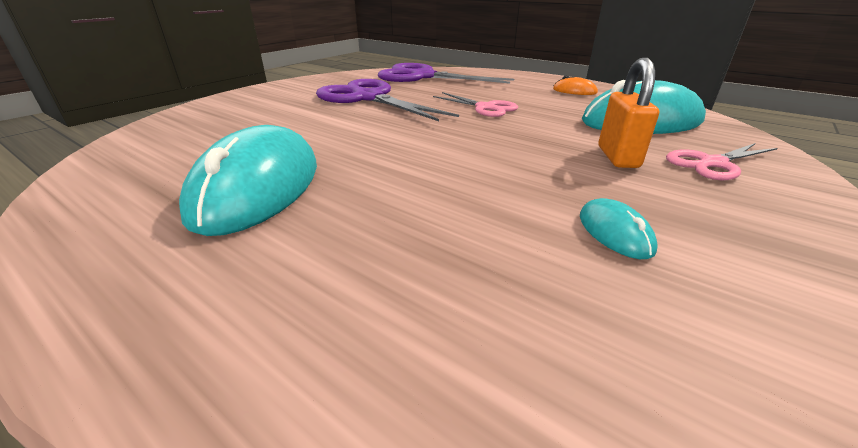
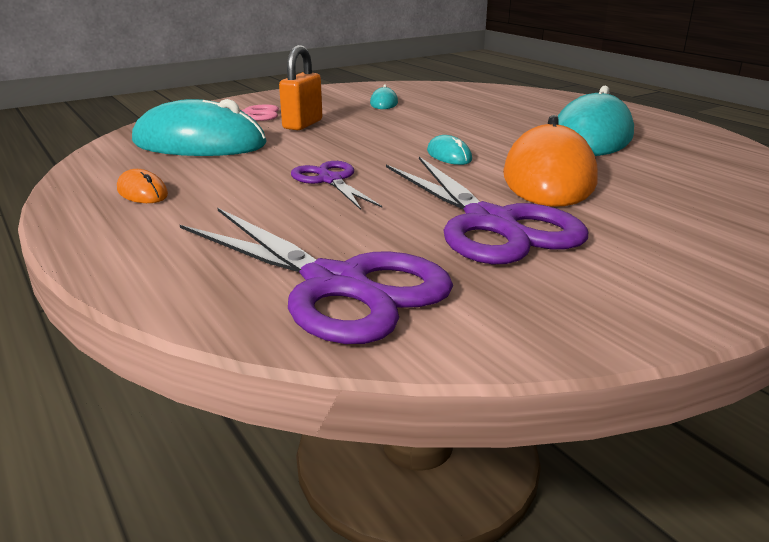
camera: 160 degrees left, 5 degrees down
(329, 127) = (549, 177): none -> orange mouse
(420, 137) = (449, 155): none -> turquoise mouse
(485, 108) = (330, 180): pink scissors -> purple scissors

